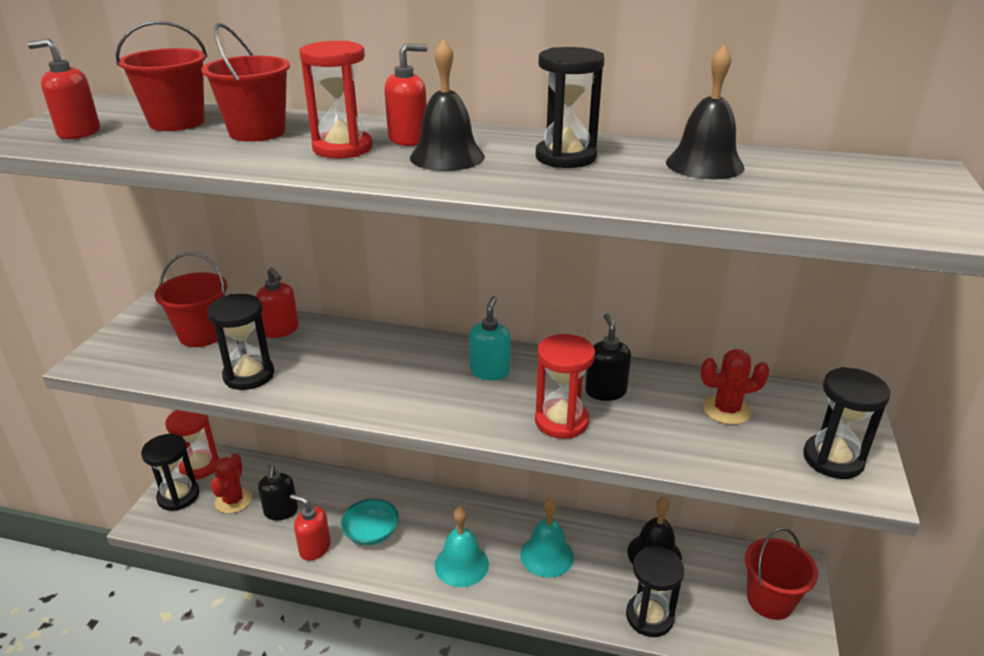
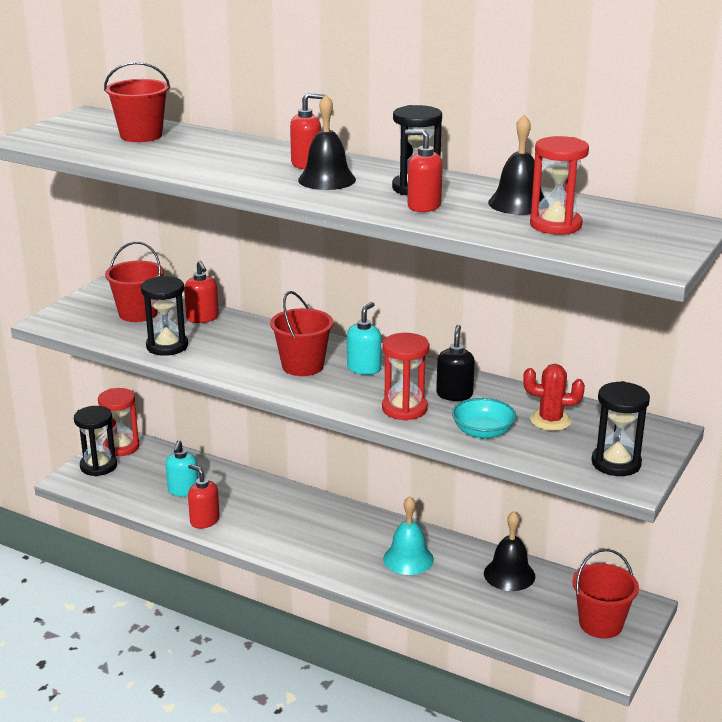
camera: 15 degrees right, 5 degrees down
(79, 133) = (69, 138): red soap dispenser -> red soap dispenser (423, 206)
(233, 500) = (144, 476): red cactus -> none
(257, 132) = (197, 148): red bucket -> red bucket (302, 366)
(281, 511) = (183, 490): black soap dispenser -> turquoise soap dispenser
(342, 148) = (254, 166): red hourglass -> red hourglass (555, 225)
(371, 533) = (257, 518): turquoise bowl -> turquoise bowl (483, 432)
(461, 564) = (328, 553): turquoise bell -> none
(649, 617) = (480, 615): black hourglass -> none

